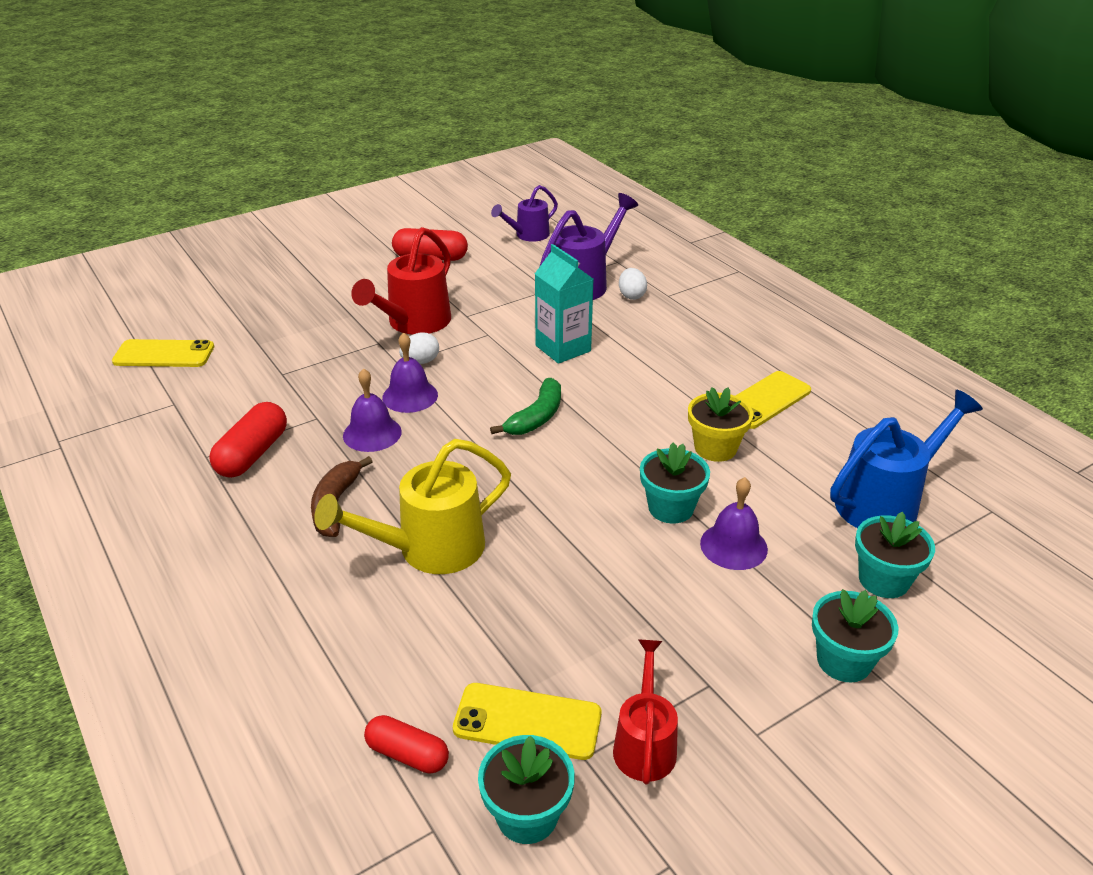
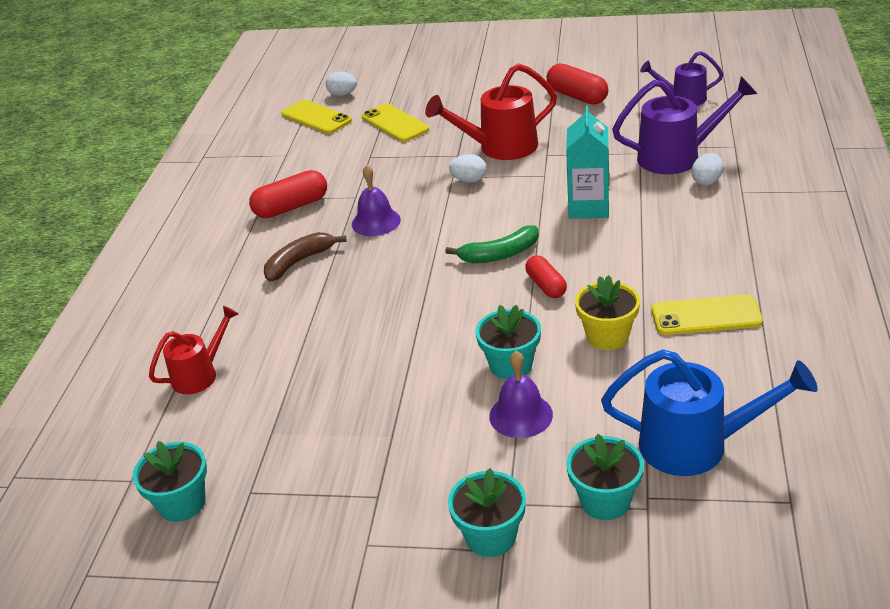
camera: 45 degrees right, 0 degrees up
(167, 322) = (342, 94): none -> white egg
(407, 754) = (165, 432): red capsule -> red capsule (546, 286)
(410, 396) = (431, 204): purple bell -> none
(429, 549) = (318, 317): yellow watering can -> none
(527, 721) = (245, 452): yellow phone -> yellow phone (395, 123)
(645, 743) = (293, 506): red watering can -> red watering can (200, 374)

